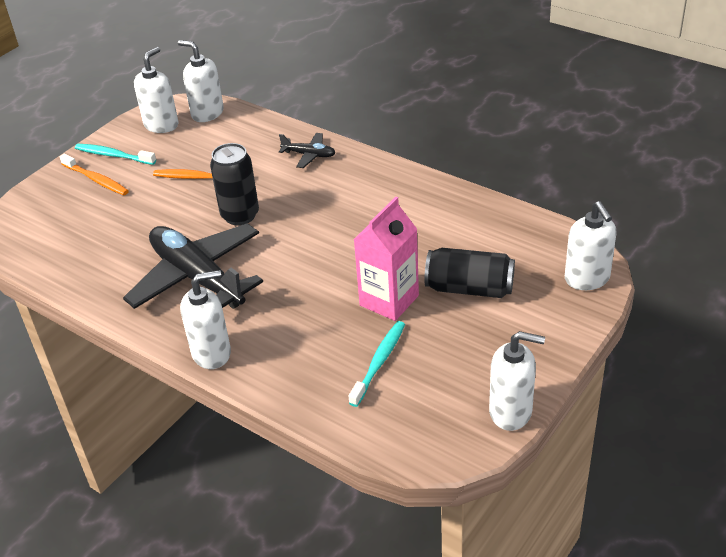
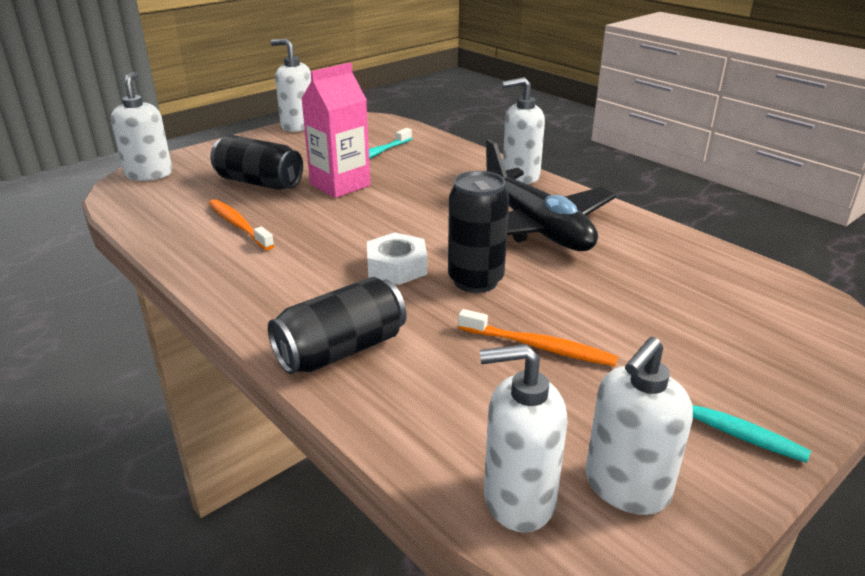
camera: 170 degrees left, 10 degrees down
(96, 180) = (725, 377): orange toothbrush -> orange toothbrush (238, 225)
(207, 113) = (518, 499): white soap dispenser -> white soap dispenser turned 135 degrees clockwise
(298, 216) = (396, 267): none -> white nut
(309, 155) = (341, 350): black plane -> black can

